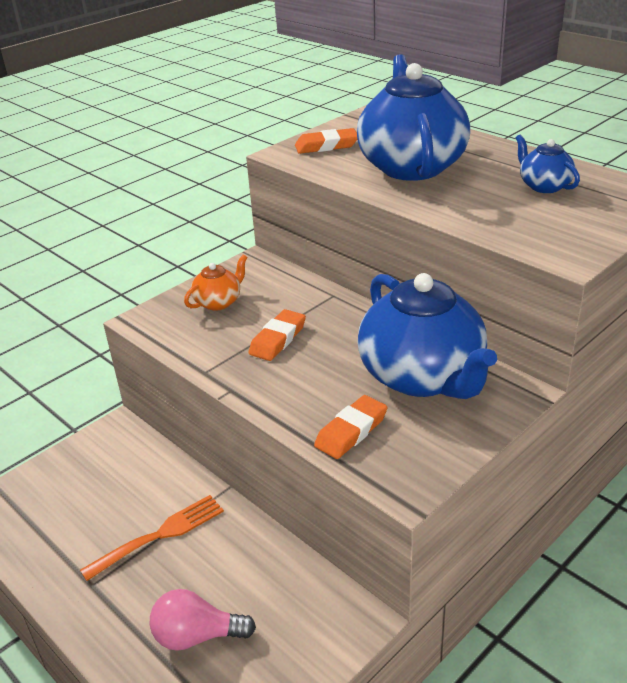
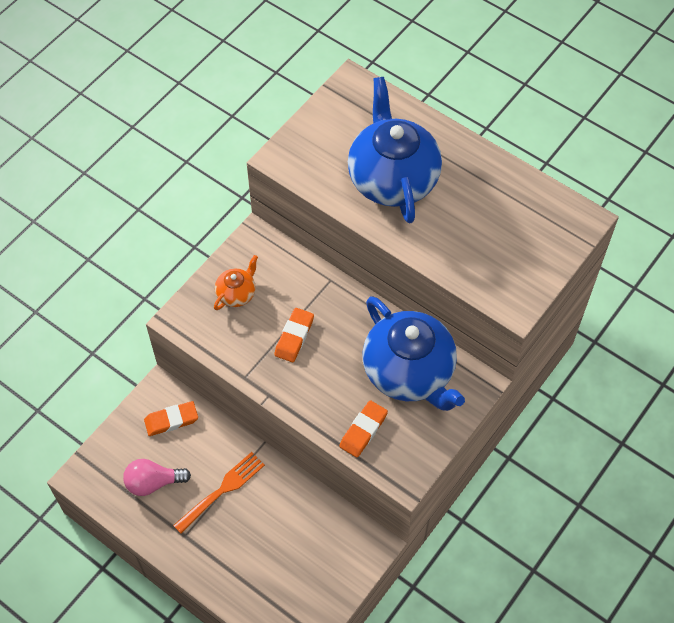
camera: 10 degrees left, 25 degrees up
(197, 636) = (268, 567): pink light bulb -> pink light bulb (153, 482)
(326, 146) = (315, 145): orange eraser -> orange eraser (171, 420)
(544, 186) = (500, 209): blue teapot -> none

